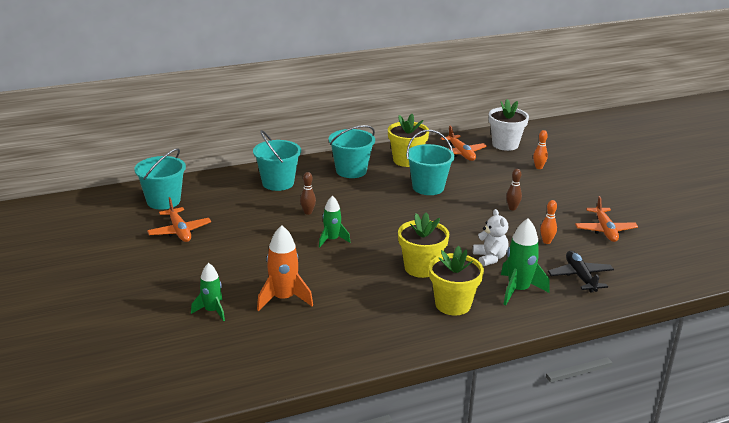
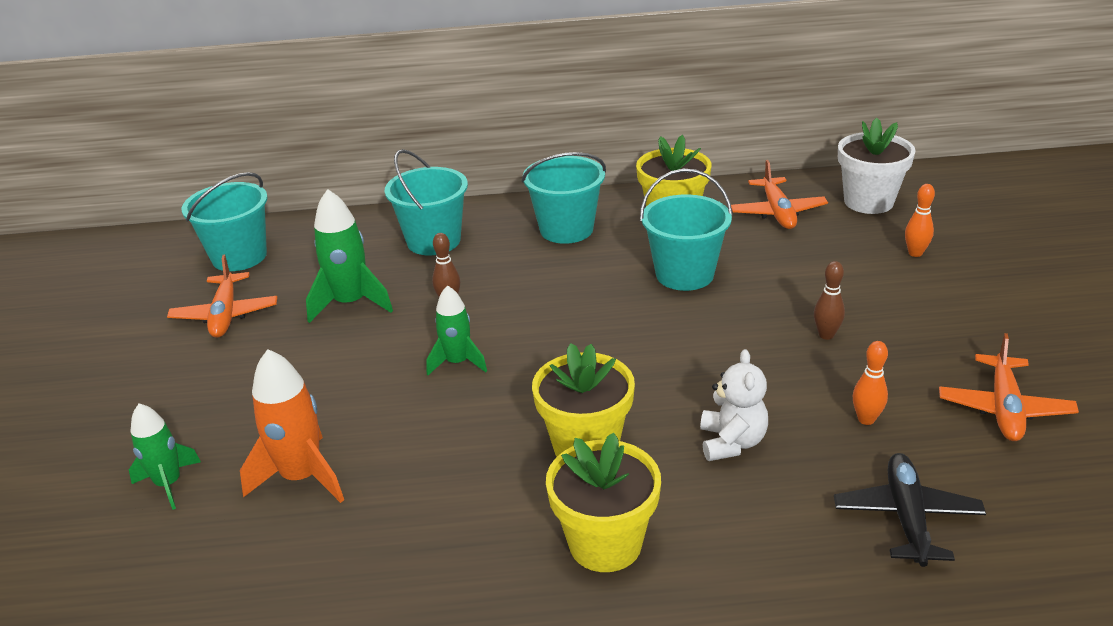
camera: 20 degrees right, 5 degrees up
(518, 290) = (757, 530): green rocket -> green rocket (350, 303)

